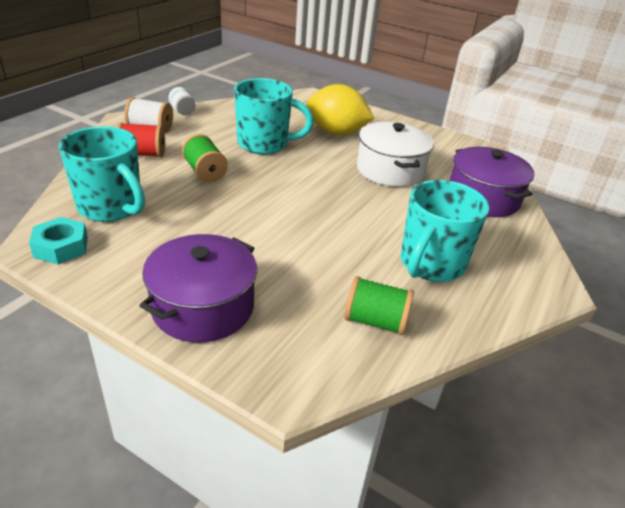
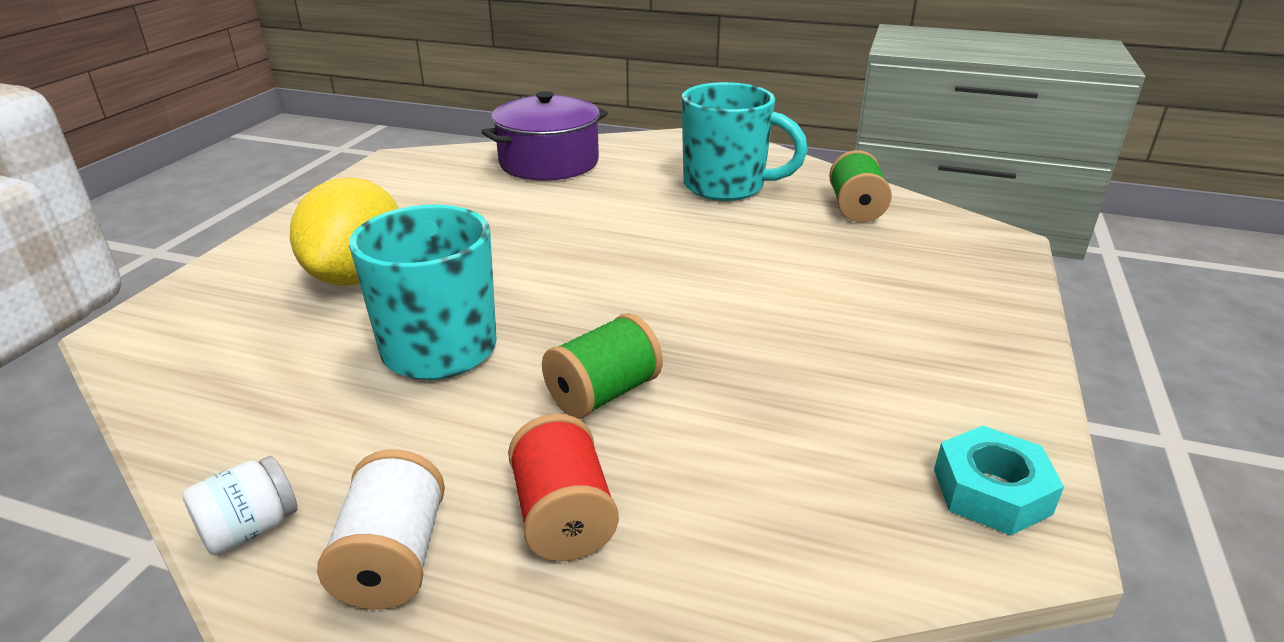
camera: 100 degrees left, 5 degrees down
(111, 207) = (821, 477): turquoise mug -> none
(203, 307) = (955, 308): purple pot -> none
(390, 170) = (497, 220): white pot -> none

